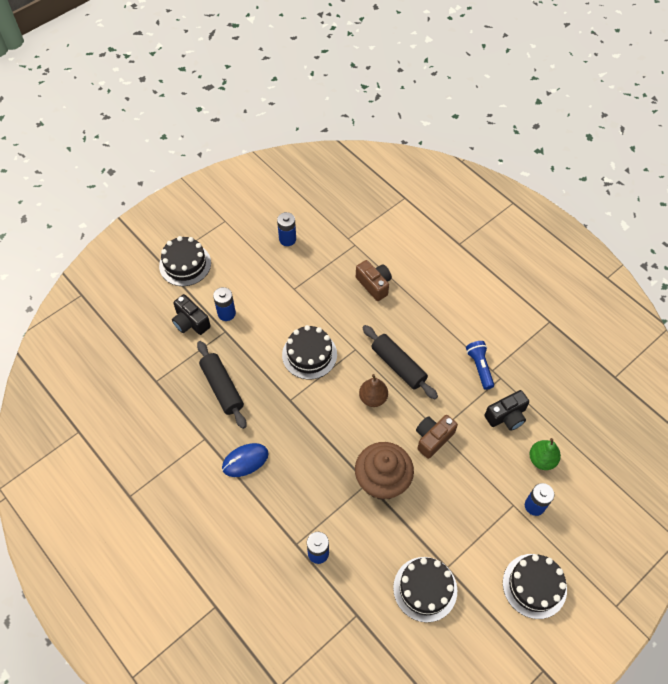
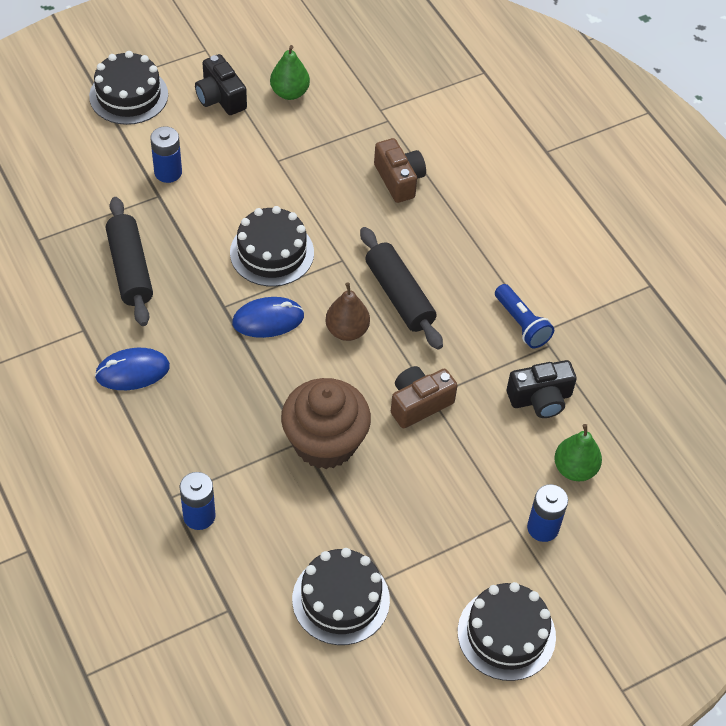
camera: 10 degrees right, 5 degrees down
(191, 322) = (112, 173): black camera -> black camera (220, 98)
(287, 239) = (289, 93): blue battery -> green pear
(321, 402) = (268, 320): none -> blue mouse
(479, 367) = (521, 324): blue flashlight -> blue flashlight turned 150 degrees clockwise

